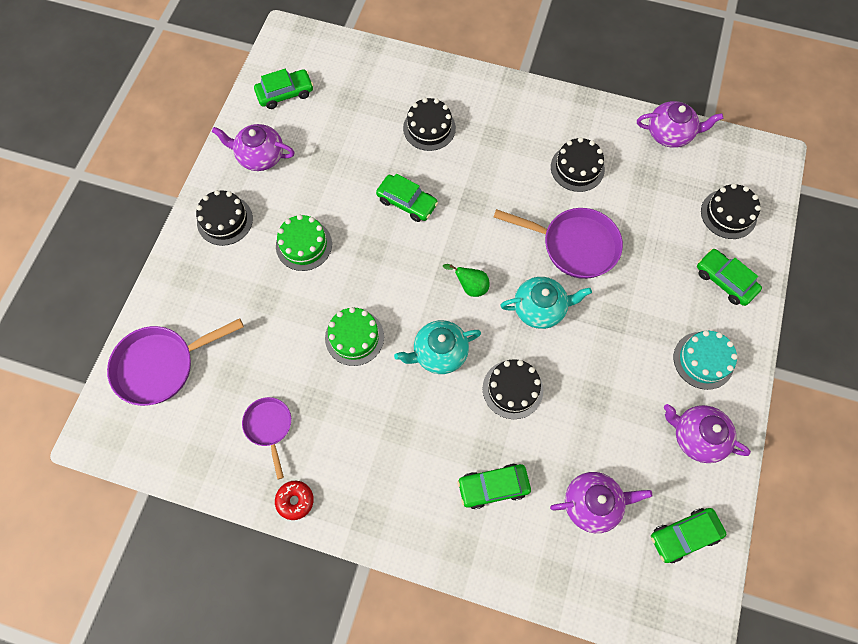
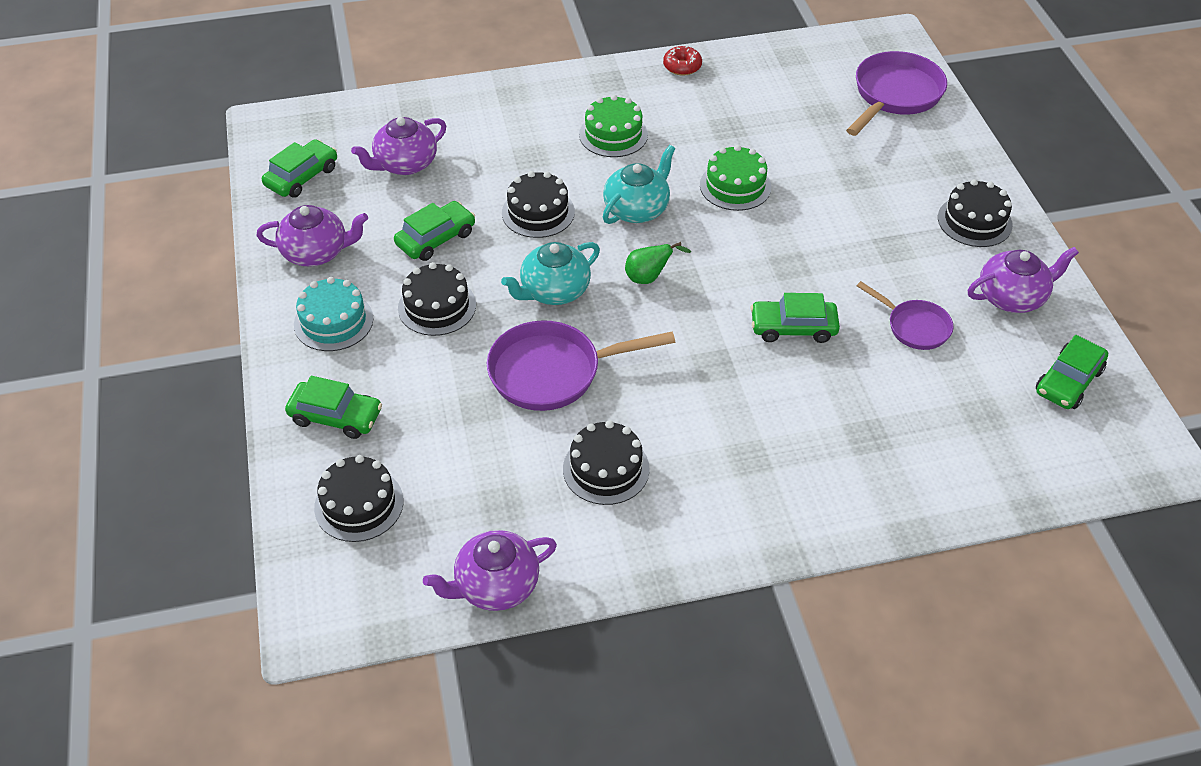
camera: 150 degrees right, 20 degrees down
(269, 427) = (751, 97): purple pan -> purple pan (914, 327)
(304, 245) = (867, 236): green cake -> green cake (613, 134)
(429, 128) = (844, 427): black cake -> black cake (437, 306)
(493, 487) = (509, 139): green car -> green car (436, 238)

